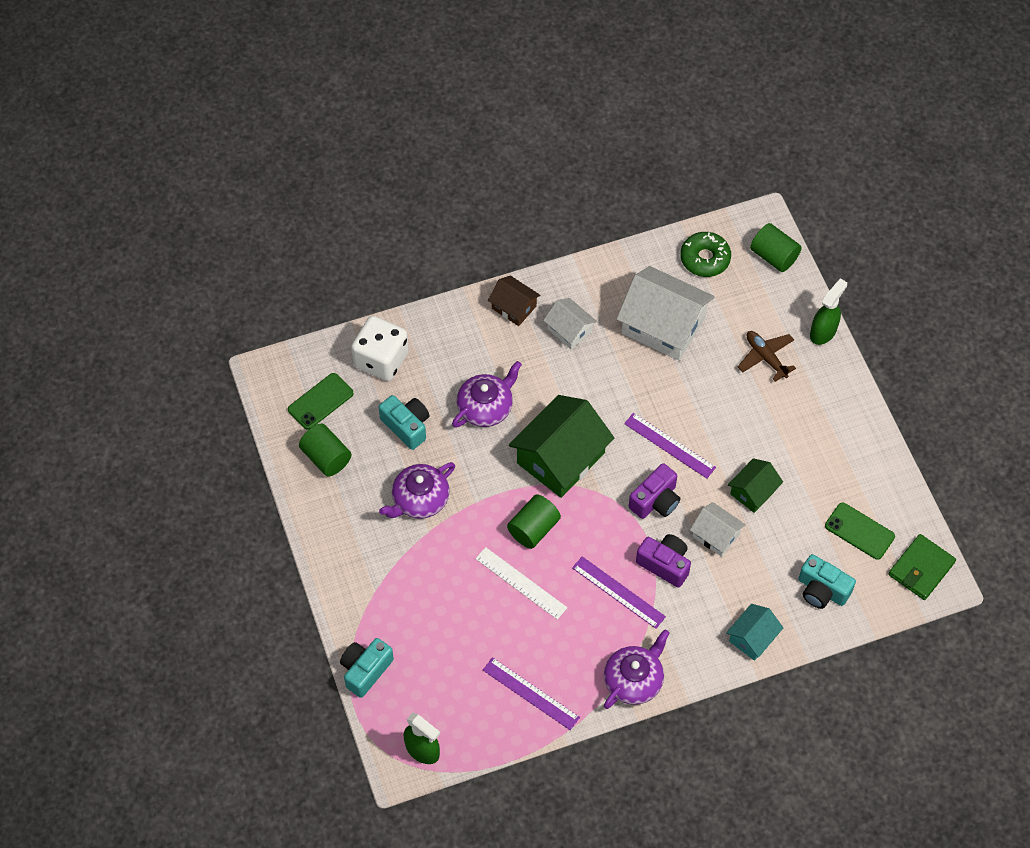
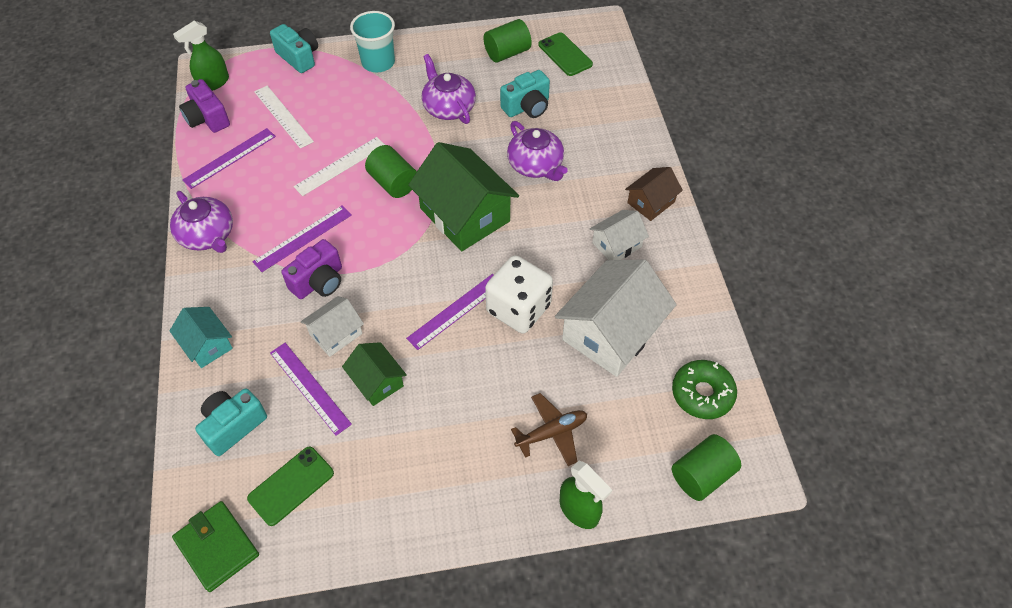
camera: 100 degrees right, 5 degrees down
(361, 584) = (378, 62): none -> turquoise cup
(381, 359) = (602, 97): white dice -> white dice (518, 309)
(461, 659) = (283, 116): none -> white ruler
(655, 501) = (393, 286): purple camera -> purple camera (207, 118)
(772, 542) = (309, 388): none -> purple ruler

